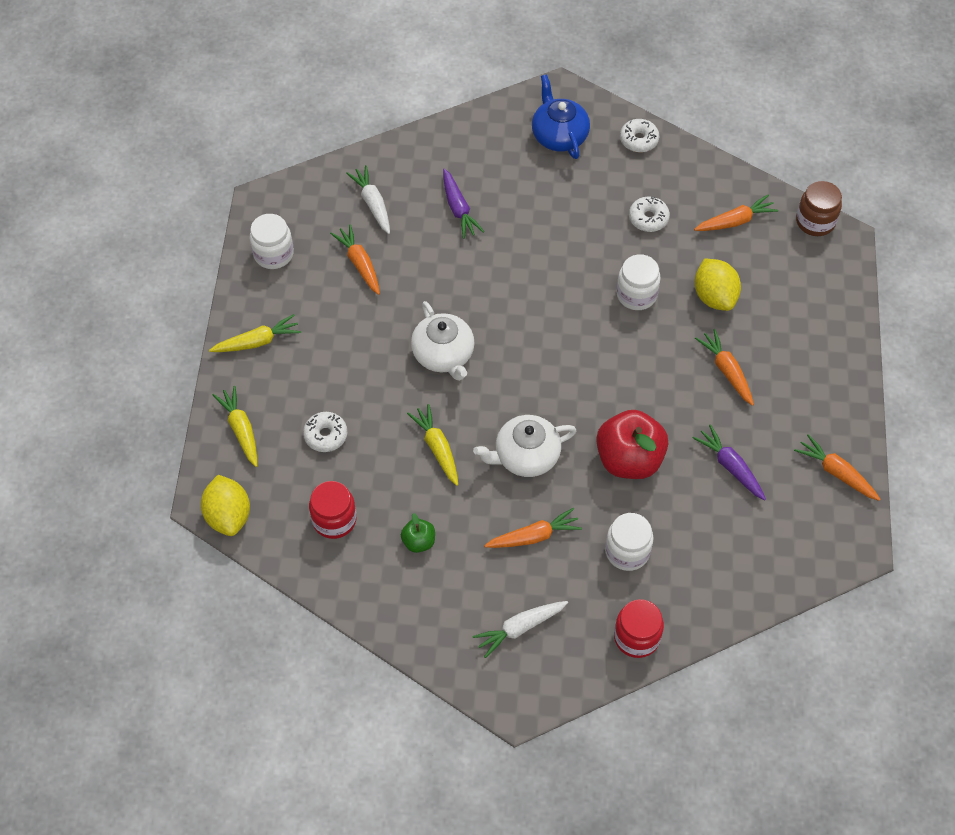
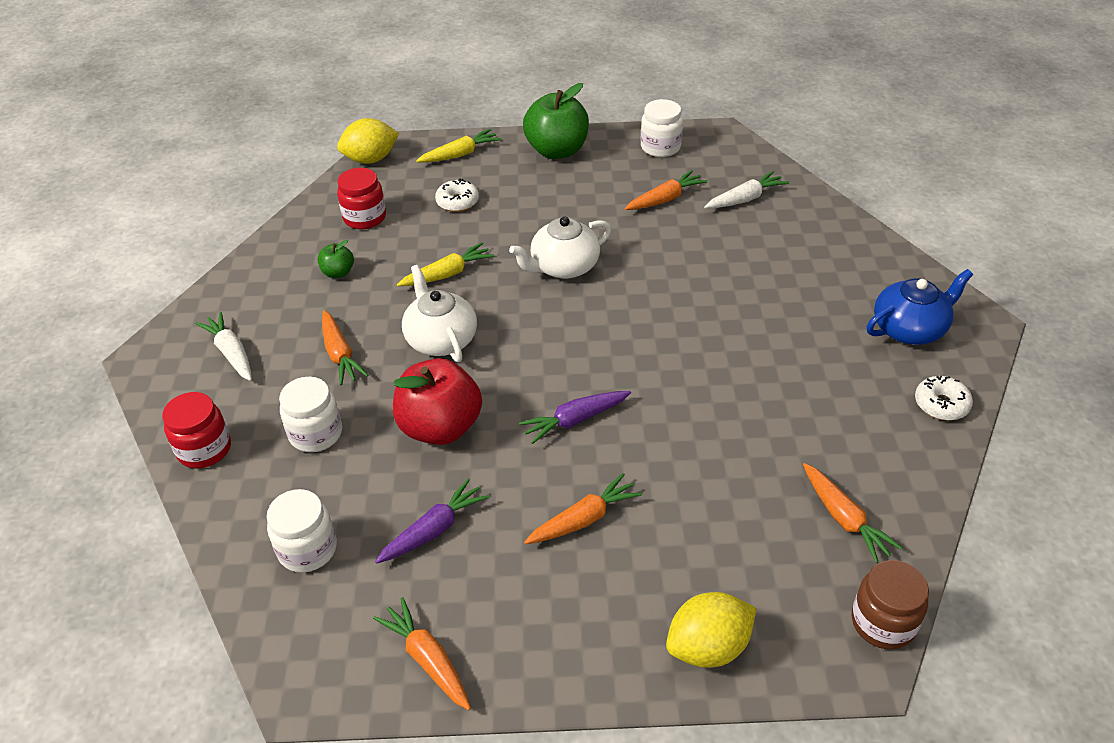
camera: 85 degrees right, 15 degrees down
(257, 342) = (557, 151): yellow carrot -> green apple
(458, 208) = (762, 258): purple carrot -> purple carrot (575, 420)
(636, 294) = (685, 418): white jar -> white jar (307, 549)
(648, 218) = (811, 422): white donut -> none
(714, 296) = (703, 500): yellow lemon -> yellow lemon (708, 647)
(836, 473) = (428, 660): orange carrot -> orange carrot turned 75 degrees counterclockwise

